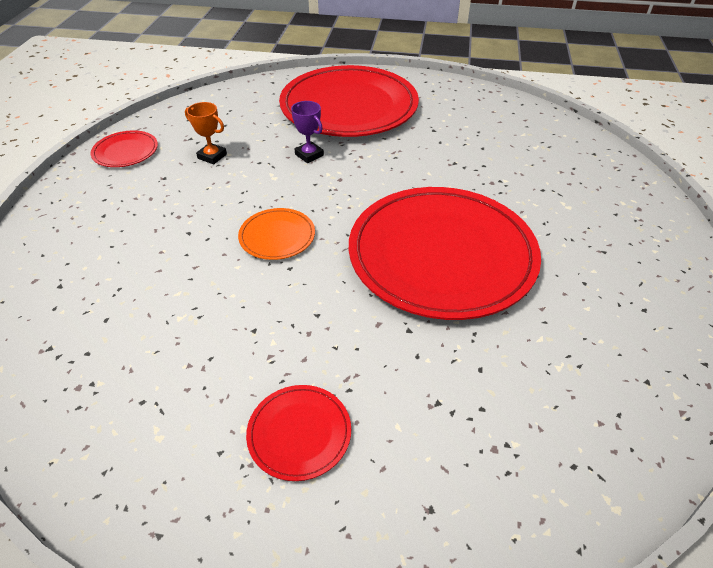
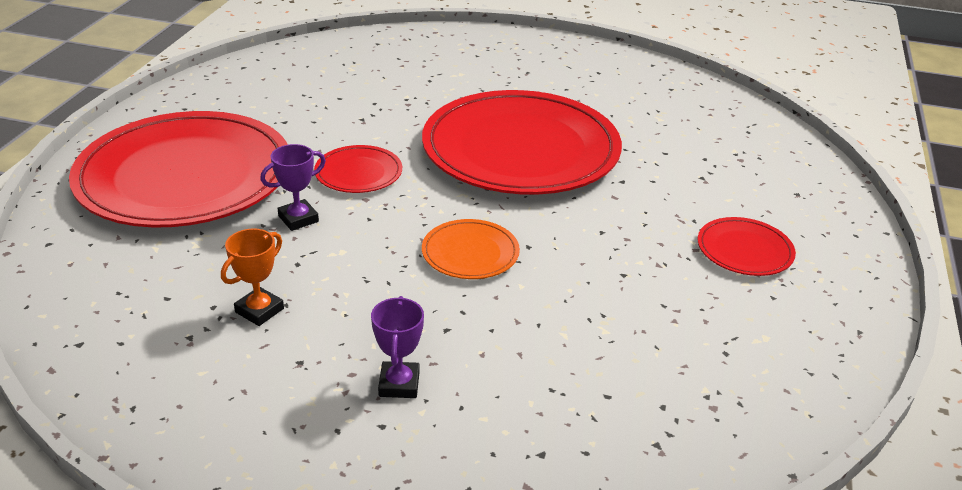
camera: 85 degrees left, 10 degrees down
(125, 152) = (194, 417): red plate -> red plate (358, 173)
(137, 217) = (399, 384): none -> purple trophy

